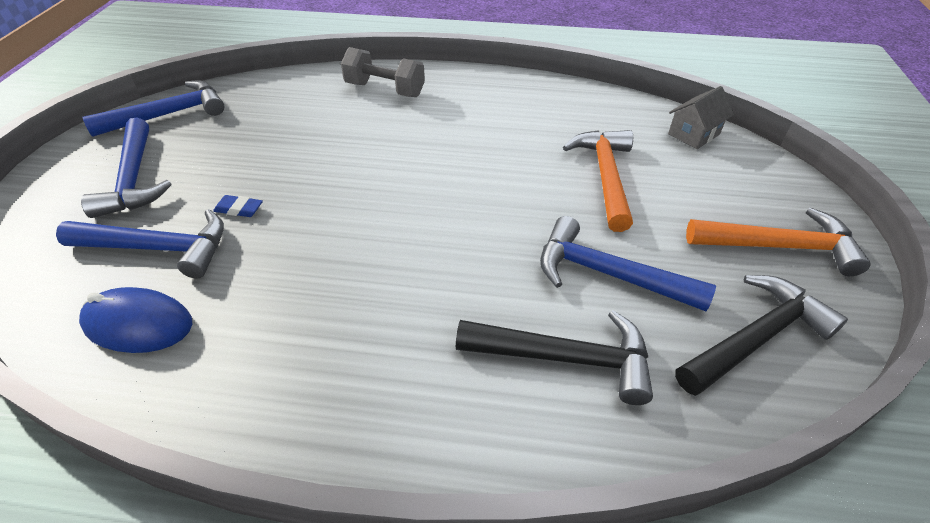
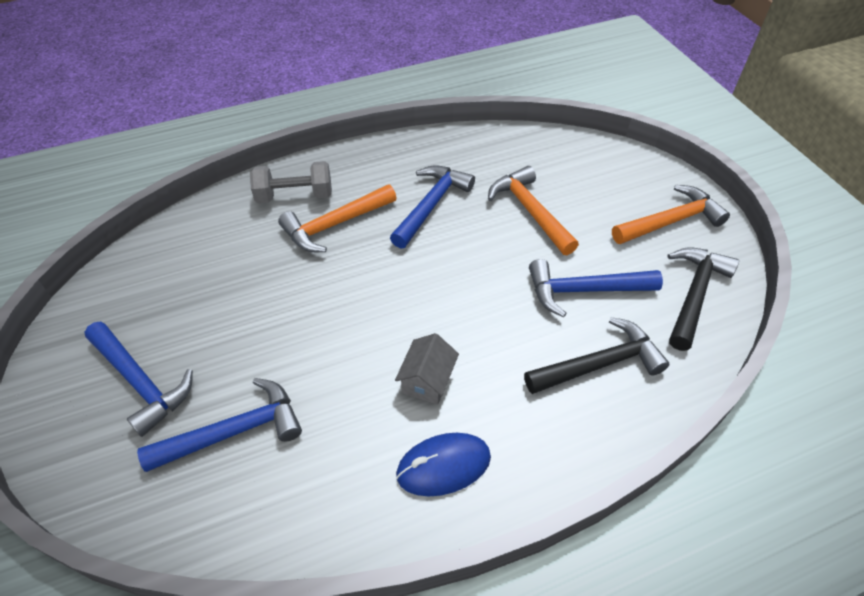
camera: 30 degrees left, 5 degrees up
(138, 324) = (283, 498): blue mouse -> blue mouse (443, 466)
(169, 114) = (105, 303): blue hammer -> blue hammer (431, 205)
(239, 209) = (270, 365): blue eraser -> none
(398, 122) = (335, 225): none -> orange hammer
(693, 134) = (565, 148): grey house -> grey house (427, 380)

